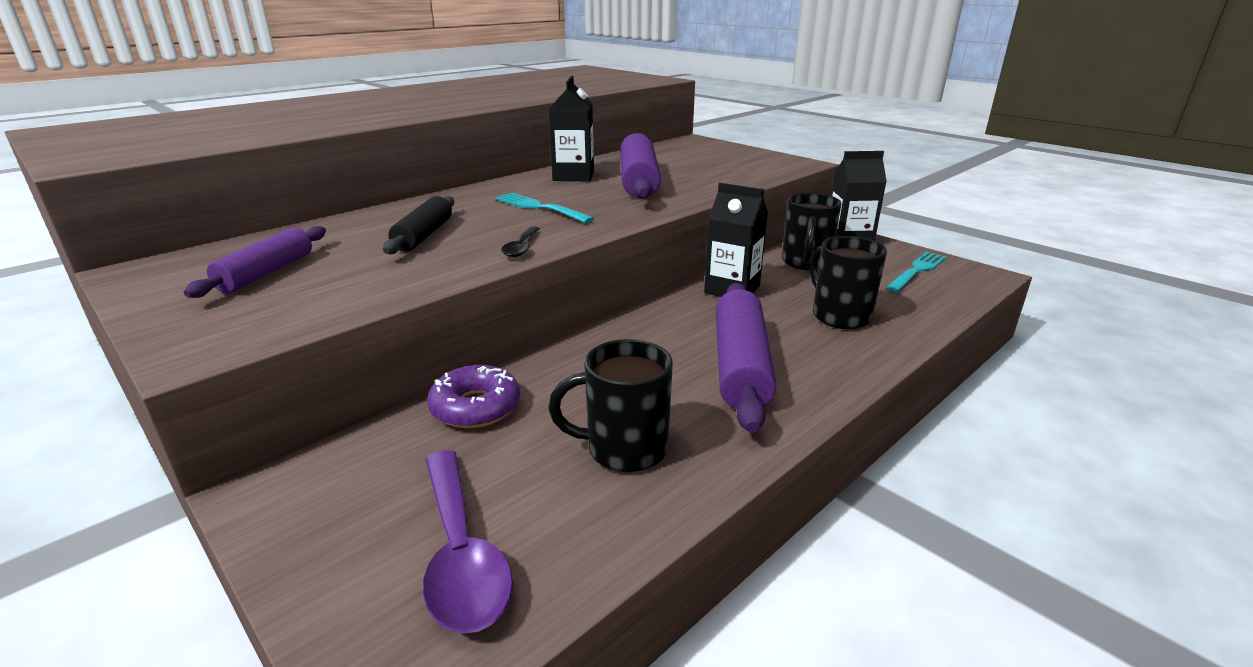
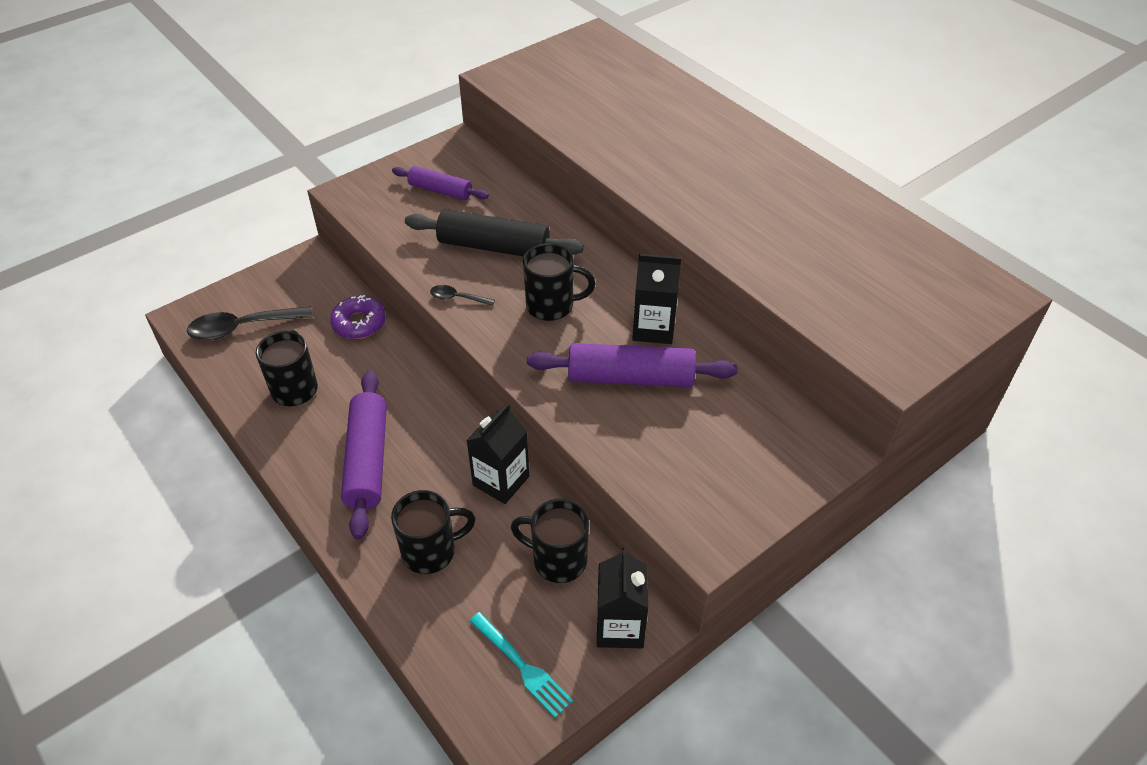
camera: 95 degrees right, 20 degrees up
(423, 235) = (494, 246): black rolling pin -> black rolling pin, size x1.61
(461, 553) = (242, 328): purple spoon -> black spoon
(540, 207) = (552, 306): turquoise fork -> black mug
(740, 366) = (368, 460): purple rolling pin -> purple rolling pin turned 75 degrees clockwise

